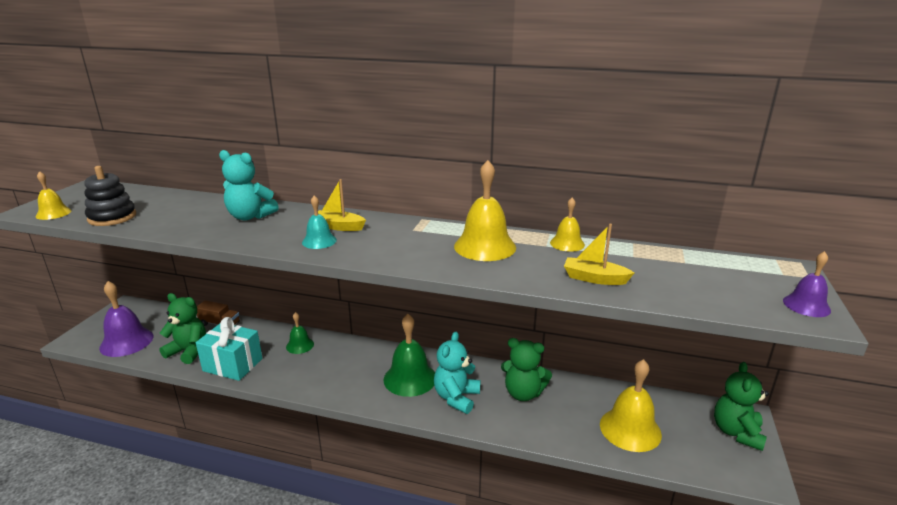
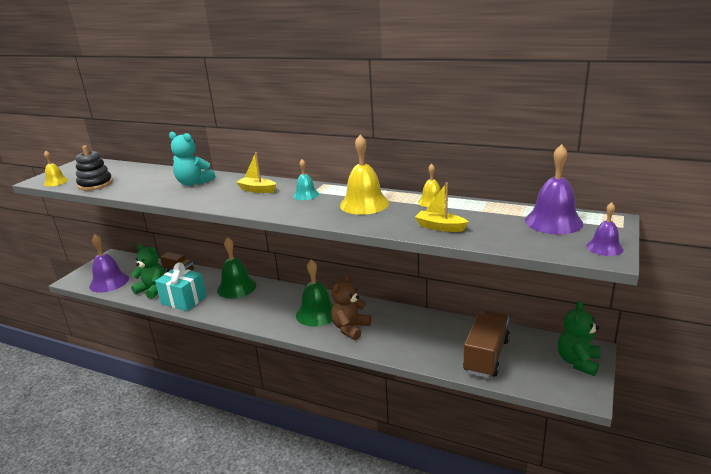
camera: 10 degrees right, 0 degrees up
(300, 345) = (236, 287): green bell -> green bell, size x1.79
(319, 241) = (239, 200): turquoise bell -> turquoise bell (306, 195)
(456, 398) = (350, 328): turquoise teddy bear -> brown teddy bear
(523, 393) = (405, 327): green teddy bear -> none
(630, 429) = (486, 356): yellow bell -> brown truck
(726, 270) = (553, 222): none -> purple bell

